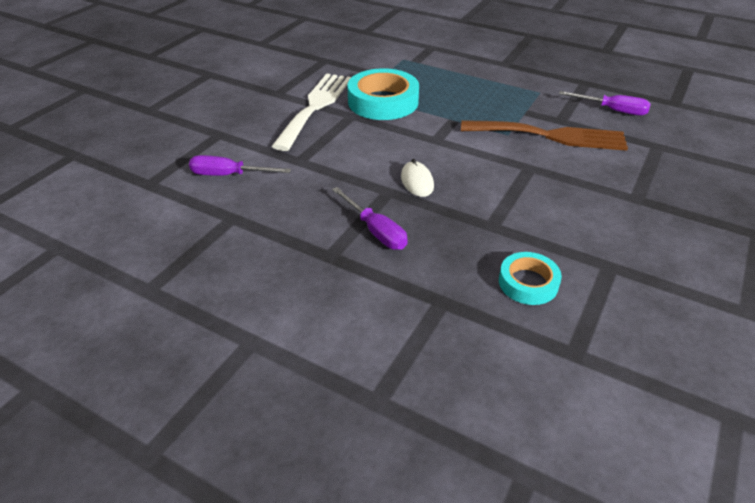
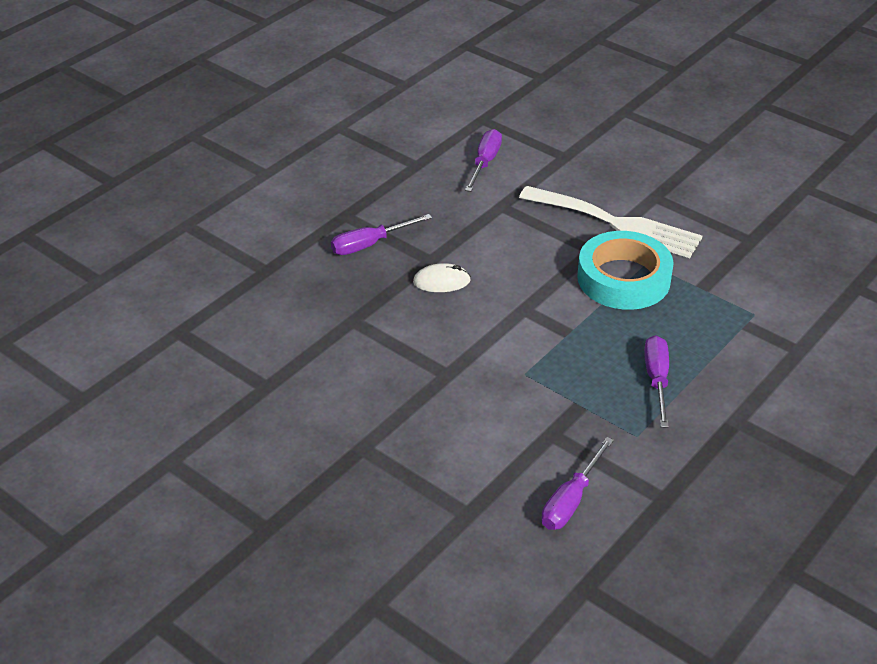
camera: 100 degrees right, 0 degrees up
(484, 87) = (656, 380): none -> purple screwdriver
(528, 283) = (266, 325): turquoise tape -> none
(550, 136) = (513, 412): brown fork -> none

